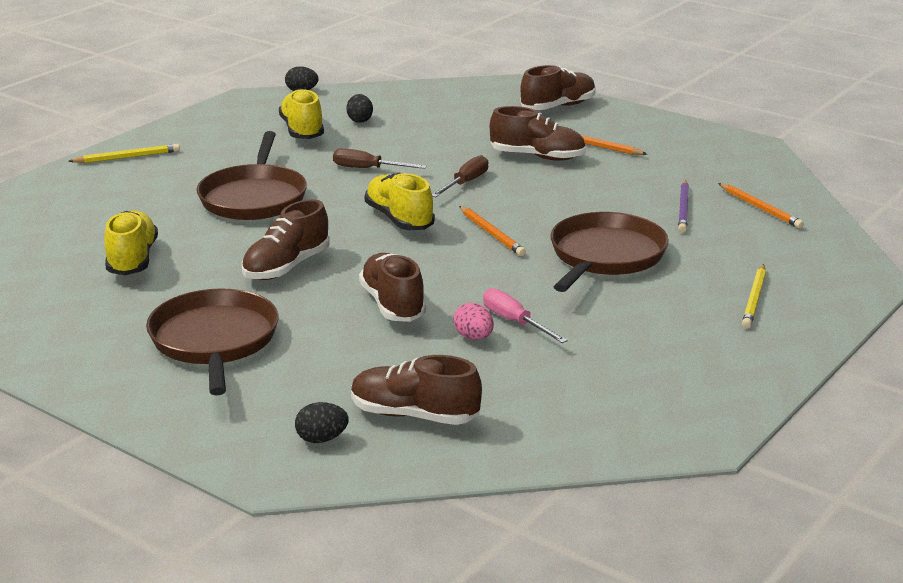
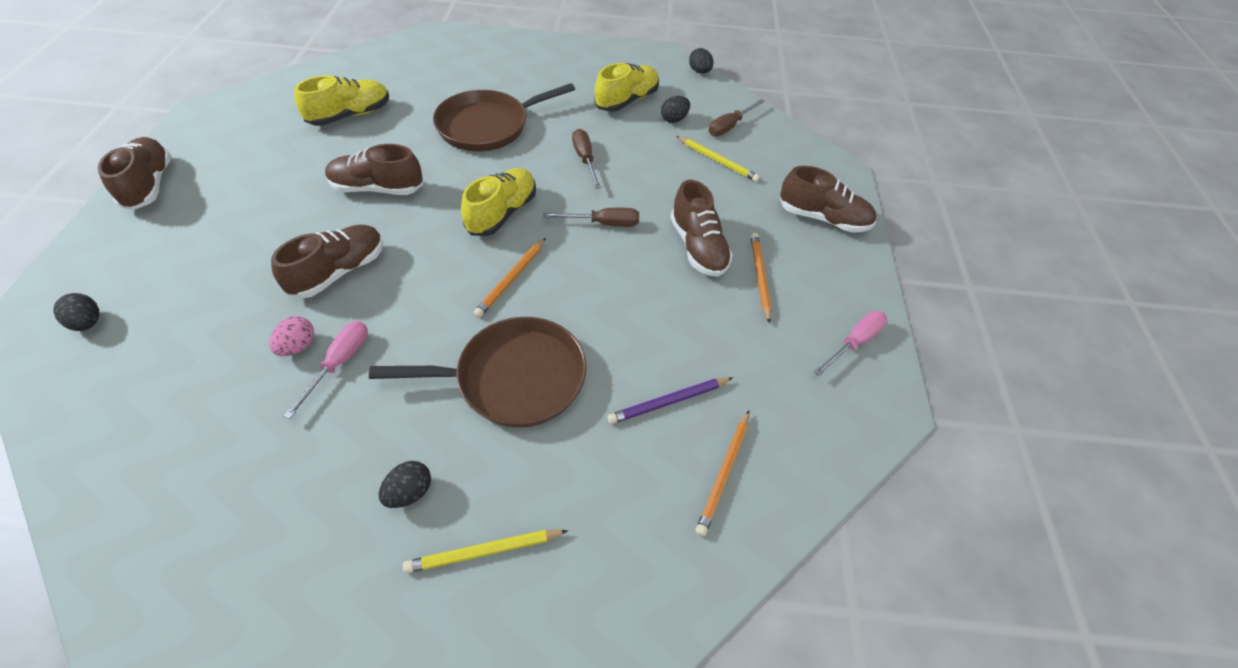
camera: 55 degrees right, 25 degrees up
(127, 157) = (512, 48): yellow pencil -> yellow pencil (717, 161)
(214, 341) = (237, 203): brown pan -> none
(400, 103) = (730, 126): none -> brown screwdriver
(414, 415) = (140, 363): brown shoe -> brown shoe (149, 185)
(679, 316) = (409, 492): none -> black egg
(691, 137) = (854, 343): none -> pink screwdriver

